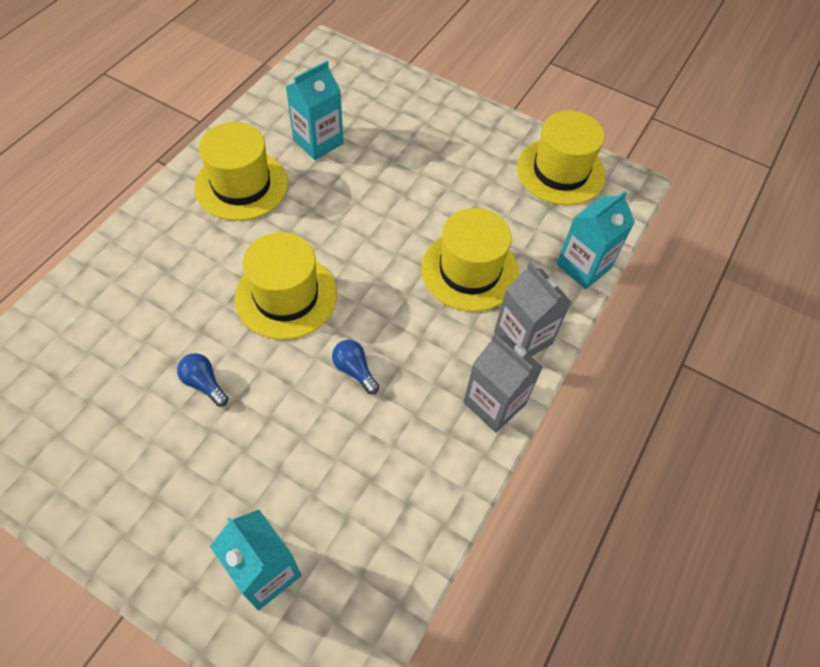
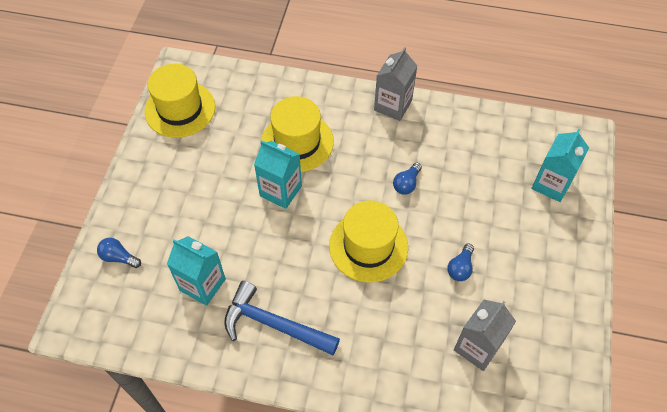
camera: 105 degrees left, 0 degrees up
(241, 185) = (274, 324): yellow hat -> blue hammer
(381, 89) = (119, 257): none -> blue light bulb
(523, 338) = (339, 101): grey carton -> grey carton (477, 347)
(583, 266) = (266, 81): turquoise carton -> turquoise carton (280, 191)

